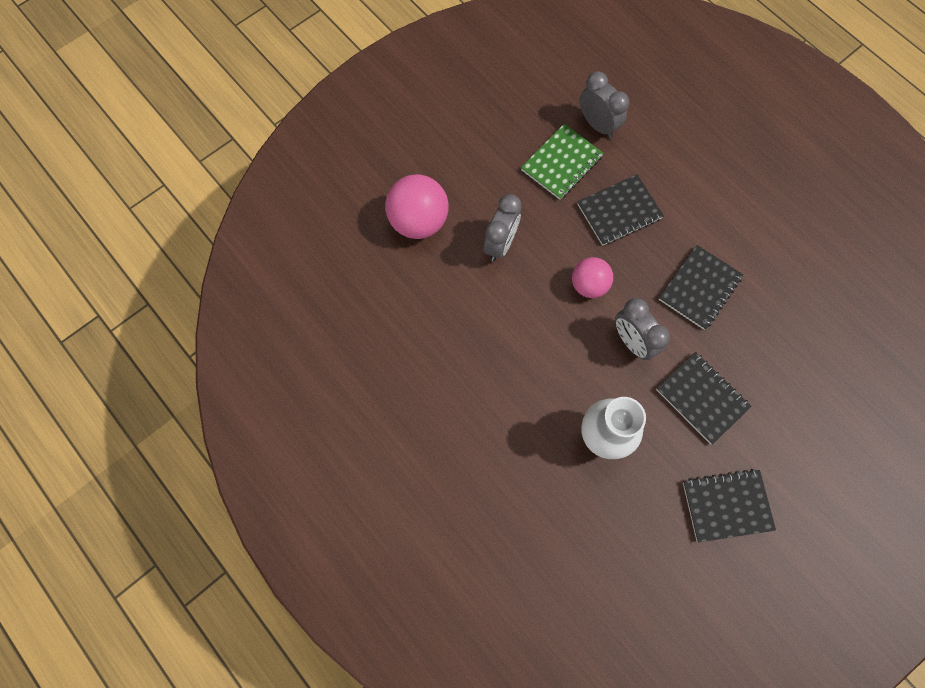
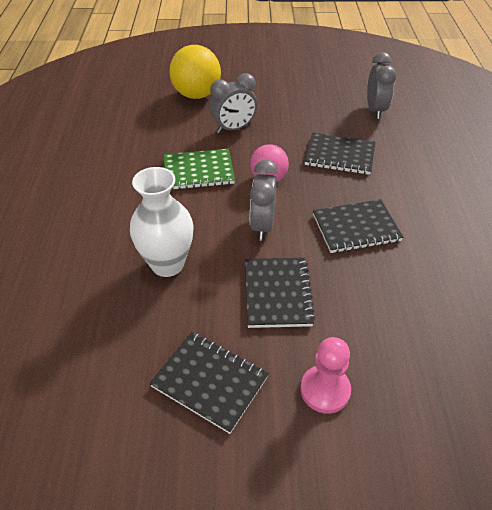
camera: 40 degrees right, 25 degrees down
(418, 221) = (197, 95): pink ball -> yellow ball
(561, 163) = (326, 115): green notebook -> green notebook (198, 171)
(796, 450) = (325, 390): none -> pink pawn

